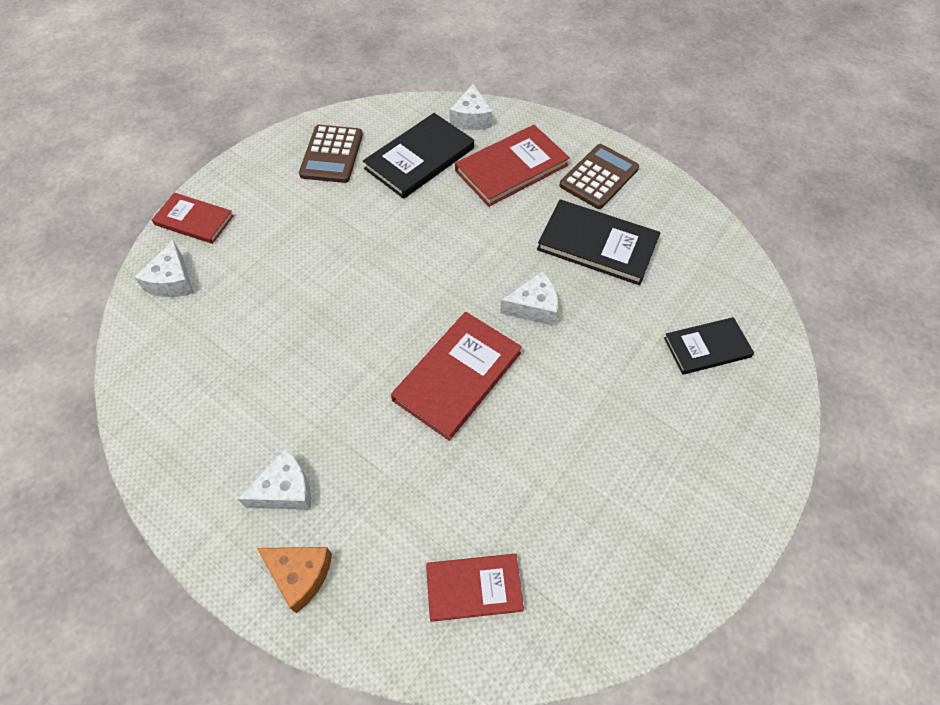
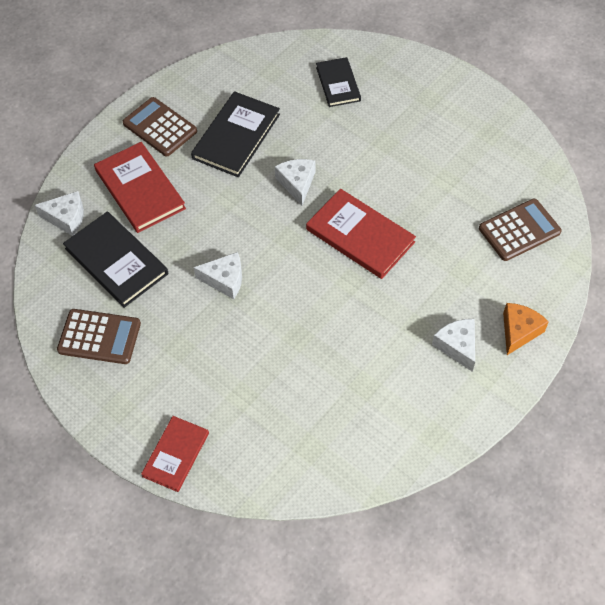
camera: 85 degrees left, 0 degrees up
(172, 281) = (252, 462): white cheese -> white cheese (225, 280)
(474, 587) = (519, 230): red book -> brown calculator

